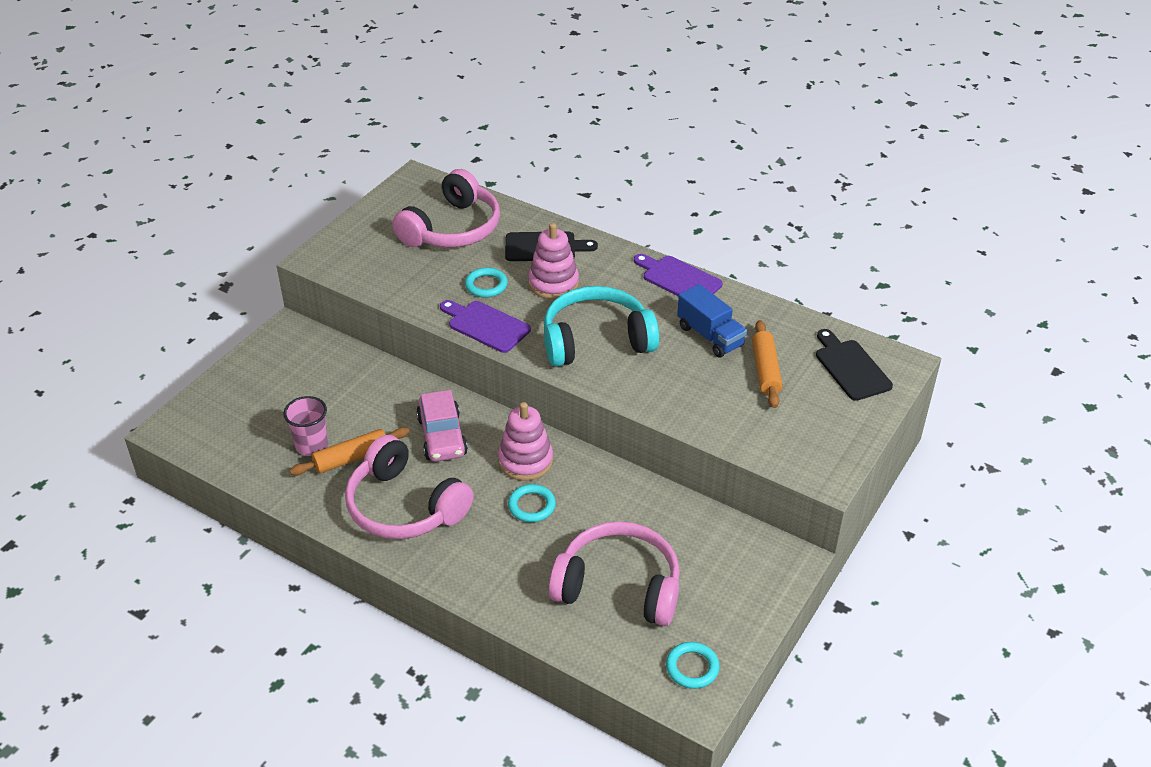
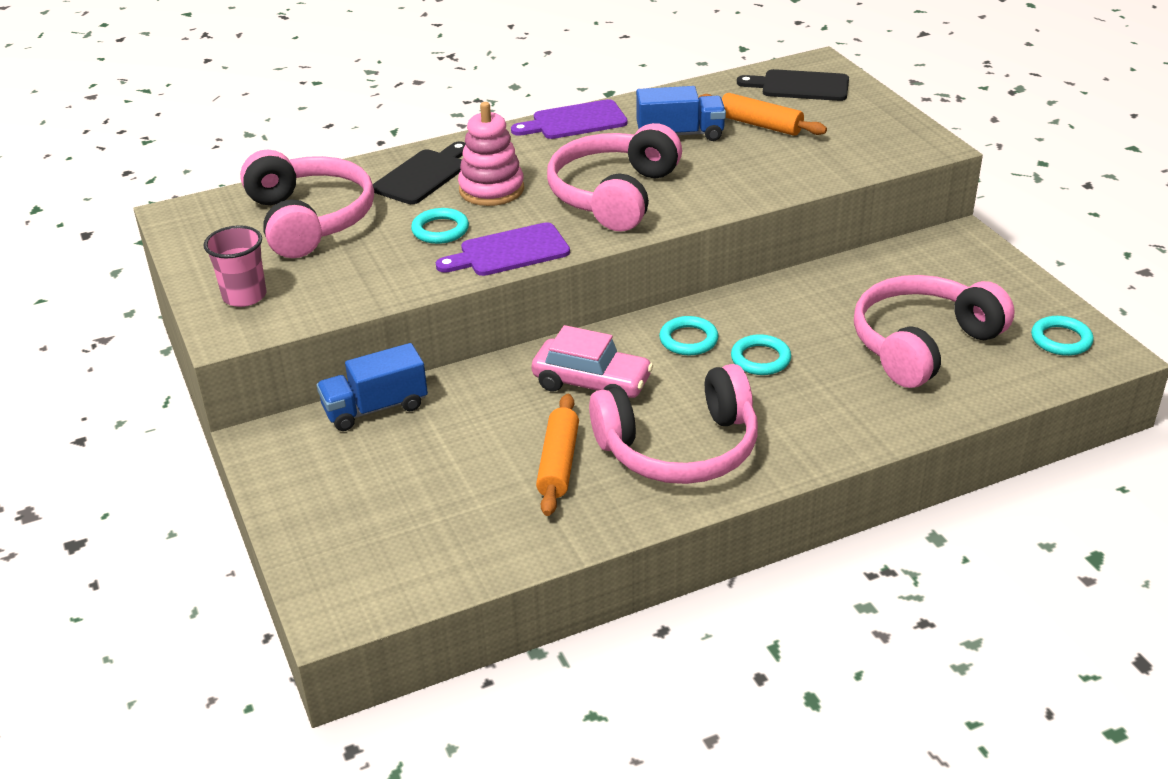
camera: 55 degrees left, 5 degrees down
(311, 445) = (502, 489): pink cup -> pink cup (244, 296)
(349, 357) = (375, 408): none -> blue truck
(525, 461) = (688, 340): pink stacking toy -> turquoise ring
(596, 340) = (613, 195): turquoise headphones -> pink headphones

